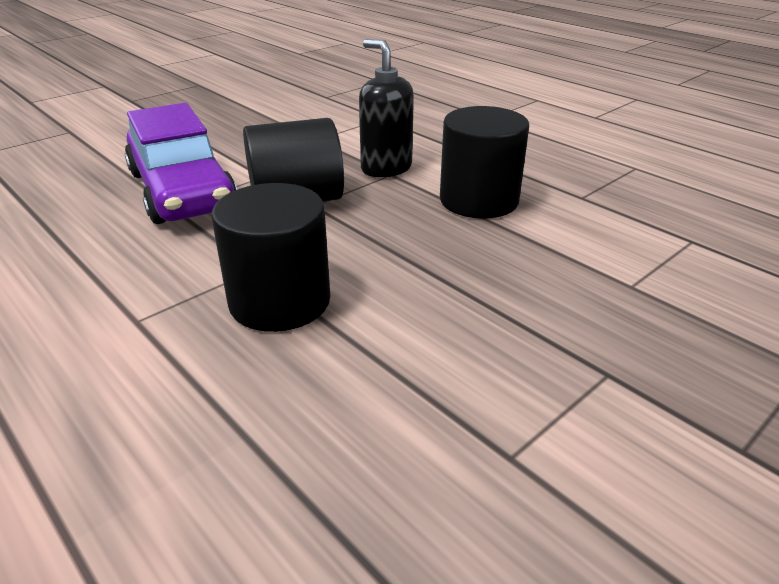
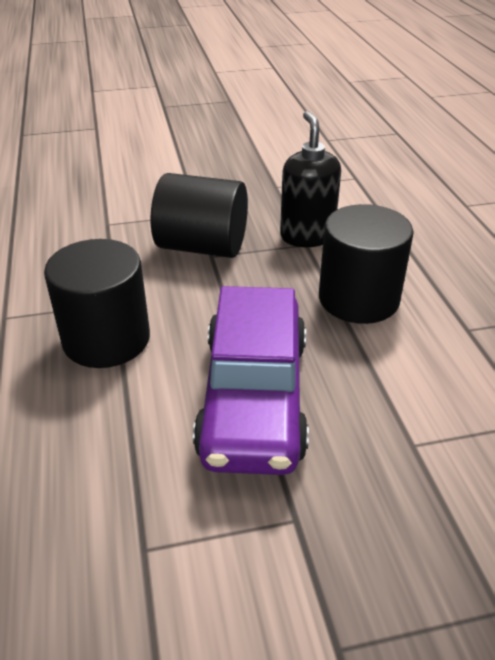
camera: 30 degrees right, 5 degrees up
(182, 191) = (126, 210): purple car -> purple car (253, 397)

